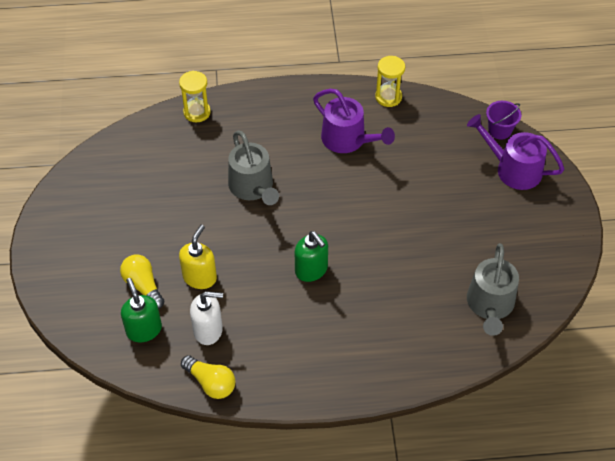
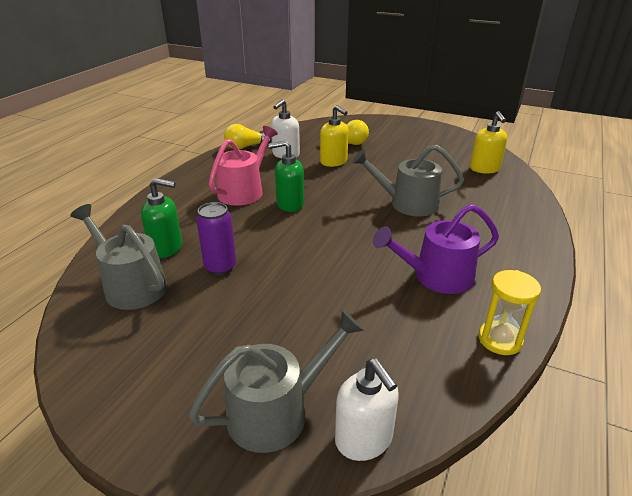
camera: 120 degrees right, 20 degrees down
(143, 152) = (484, 169): none -> yellow soap dispenser
(144, 329) = (312, 137): green soap dispenser -> green soap dispenser (166, 248)
(197, 112) = (527, 201): yellow hourglass -> none
(312, 320) = (244, 191): none -> pink watering can
(430, 265) = (220, 267): none -> purple can
(499, 130) = (364, 440): purple bucket -> white soap dispenser
(513, 169) = (277, 411): purple watering can -> grey watering can

